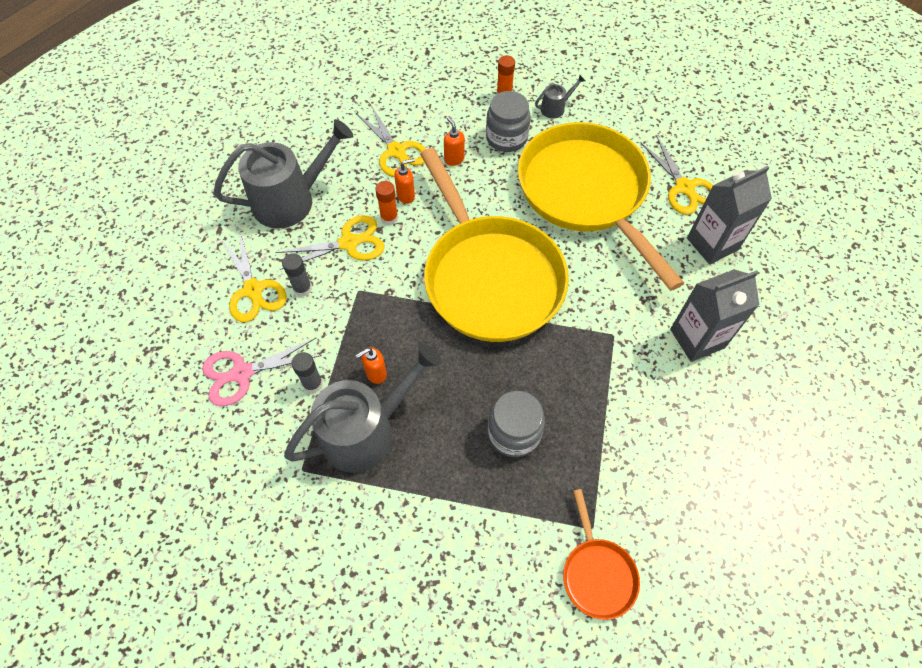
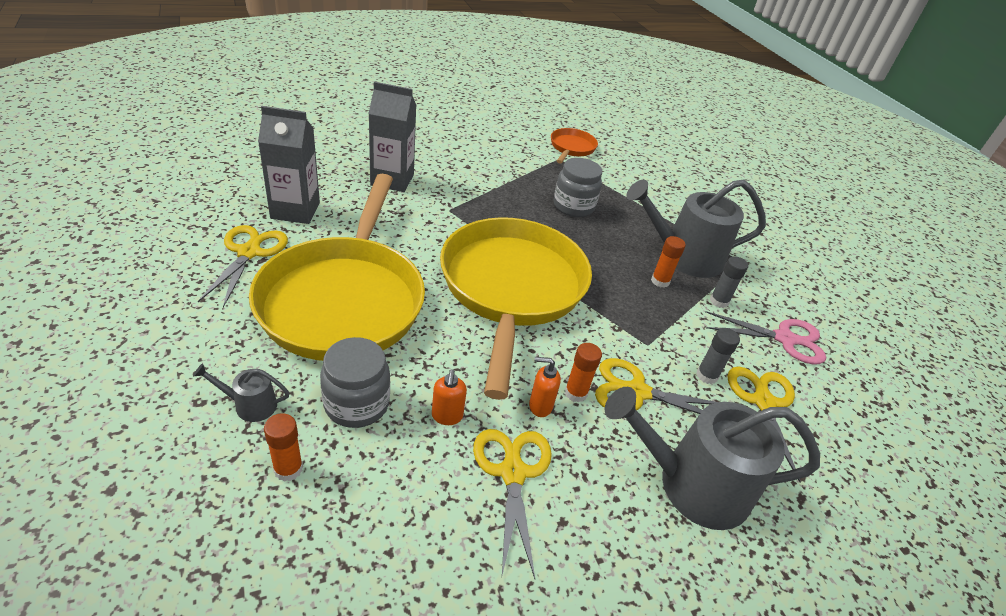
camera: 155 degrees left, 20 degrees down
(376, 374) = (660, 281): orange soap dispenser -> orange glue stick

